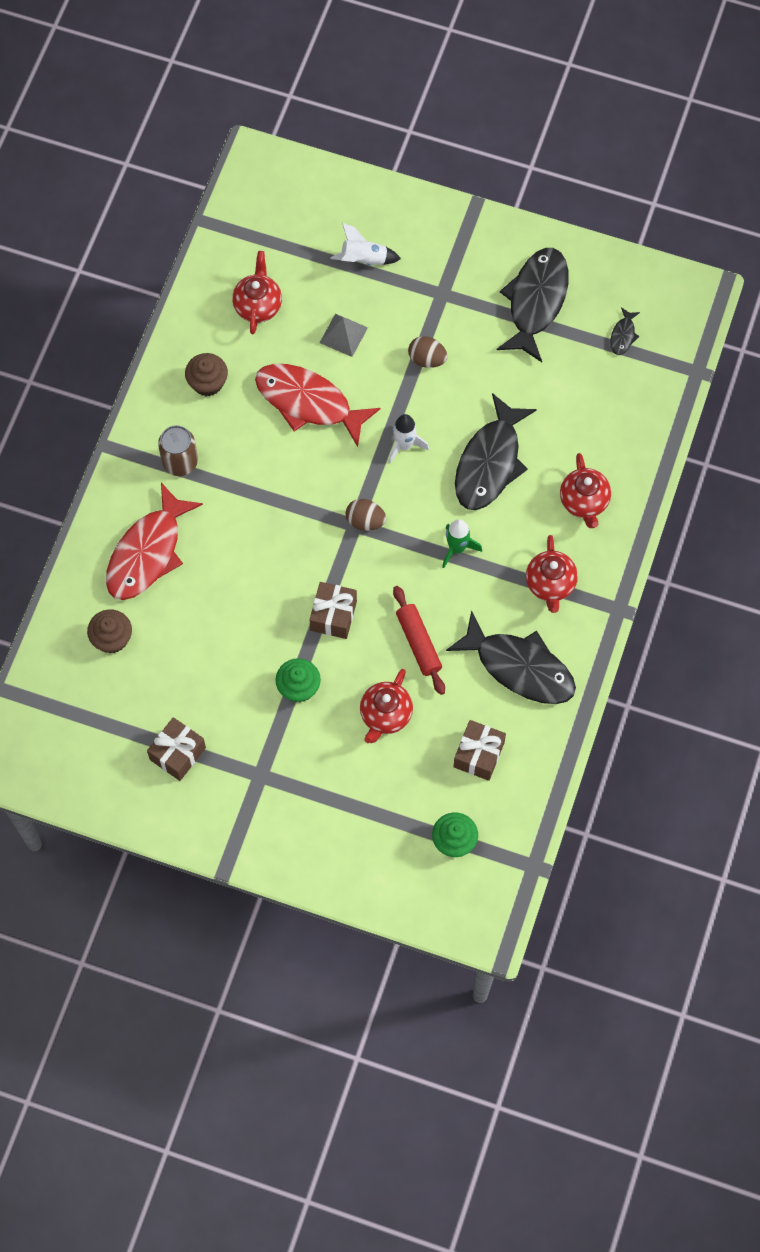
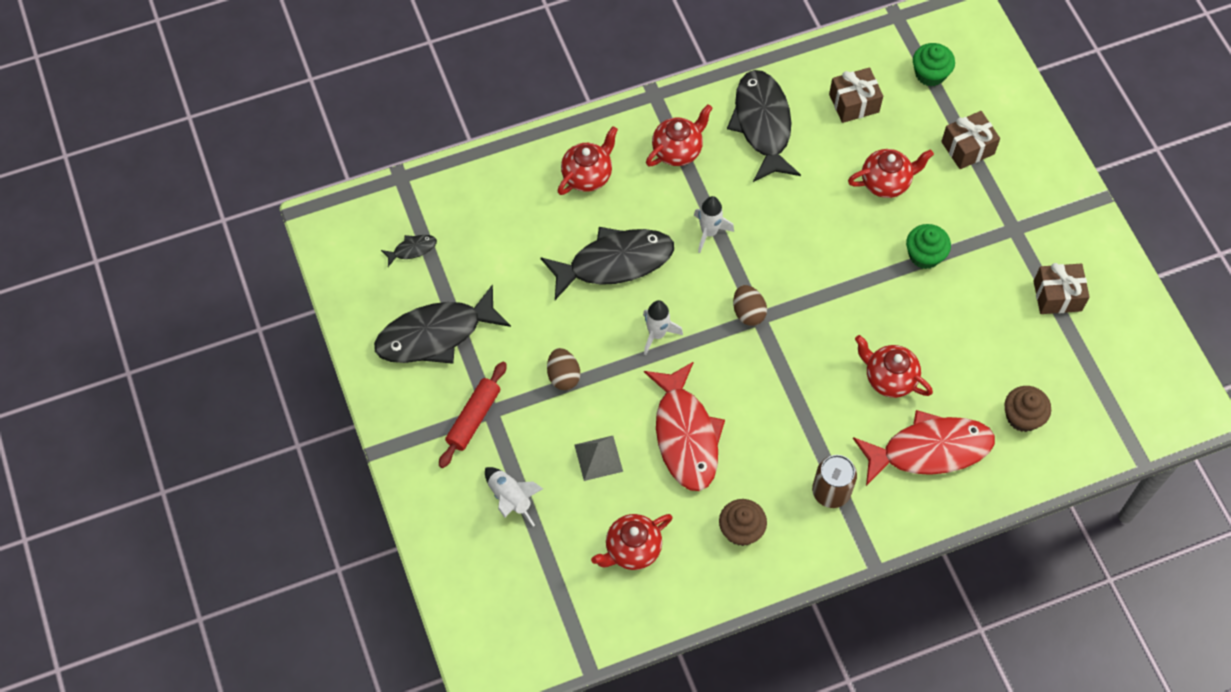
camera: 130 degrees left, 5 degrees down
(225, 573) = (889, 378): none -> red teapot
(333, 616) = (846, 275): brown gift -> brown gift (967, 148)
(419, 643) = (810, 202): red rolling pin -> red rolling pin (473, 418)
(457, 548) = (709, 232): green rocket -> white rocket

